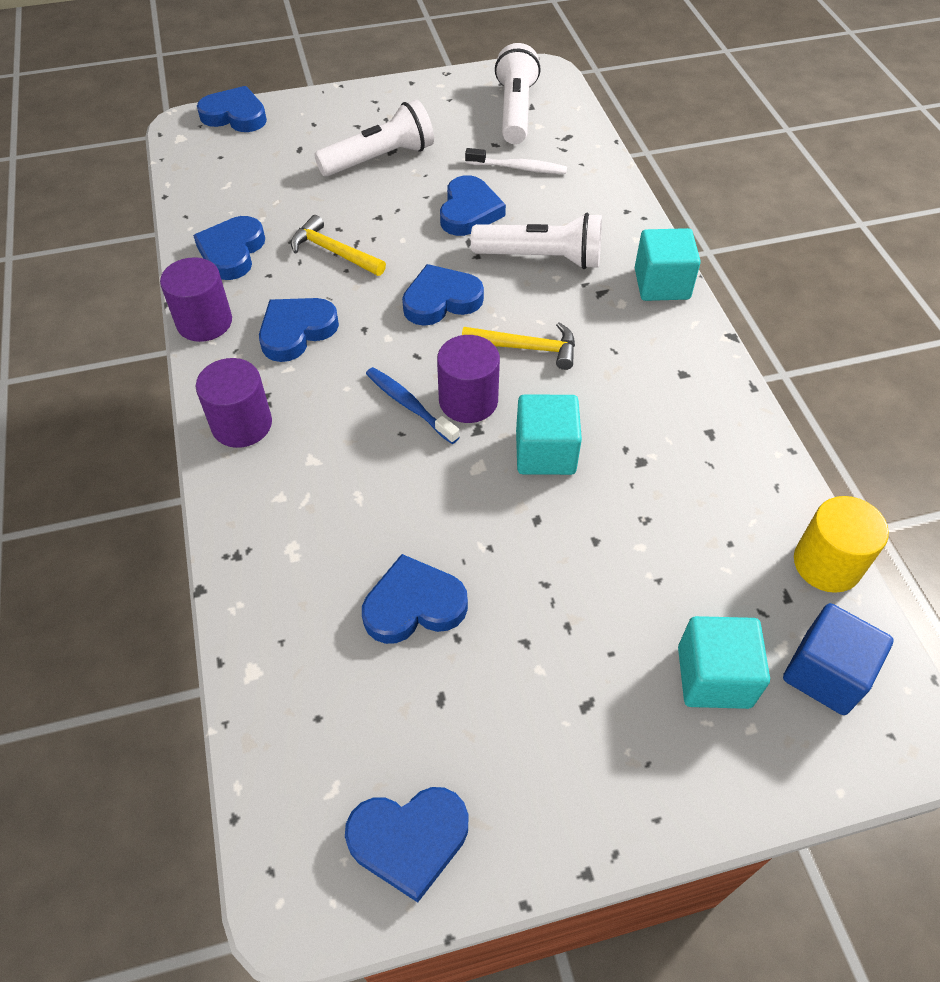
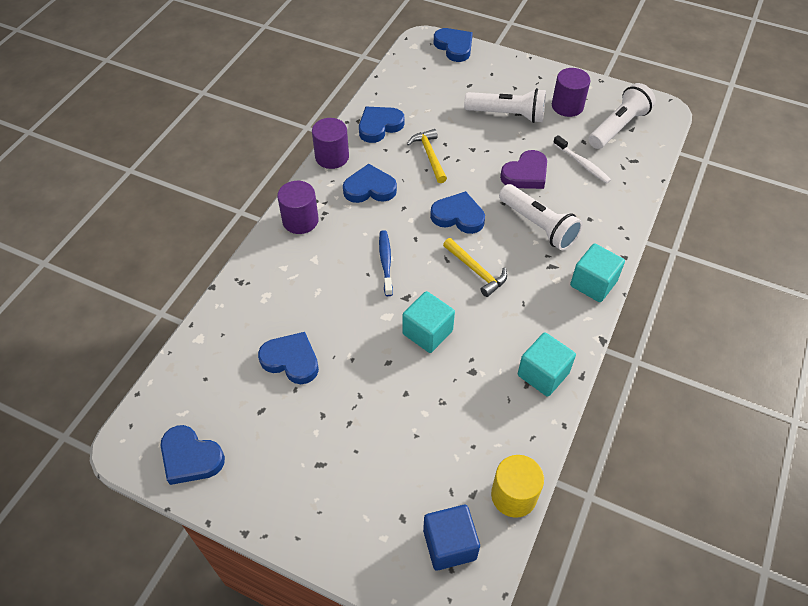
camera: 40 degrees right, 0 degrees up
(468, 401) = (417, 279): purple cylinder -> purple cylinder (567, 106)
(469, 211) = (525, 174): blue heart -> purple heart
(714, 677) = (392, 500): turquoise cube -> turquoise cube (543, 374)

